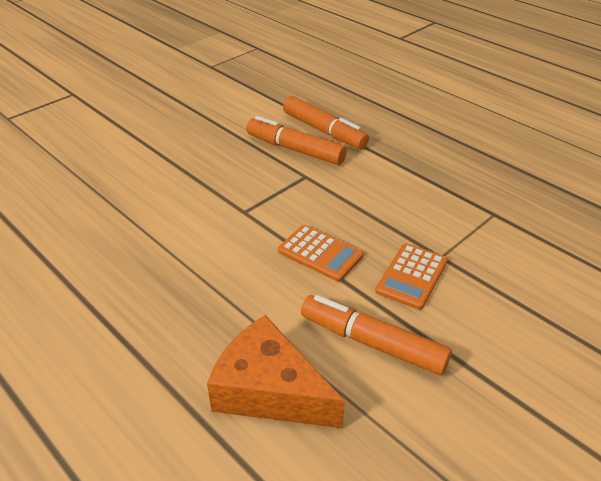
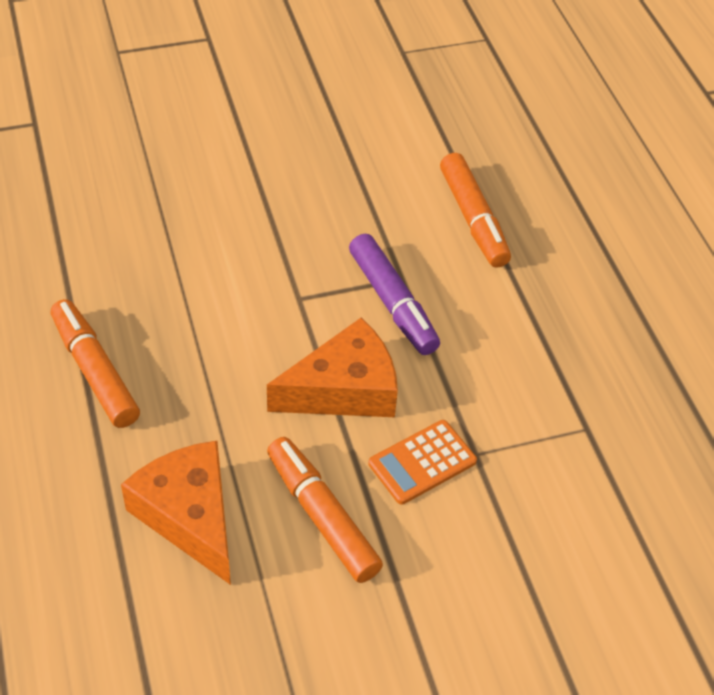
camera: 25 degrees right, 10 degrees up
(295, 150) = (417, 234): orange marker -> orange marker (95, 371)
(311, 191) = (392, 302): none -> purple marker
(320, 253) = (344, 389): orange calculator -> orange cheese

